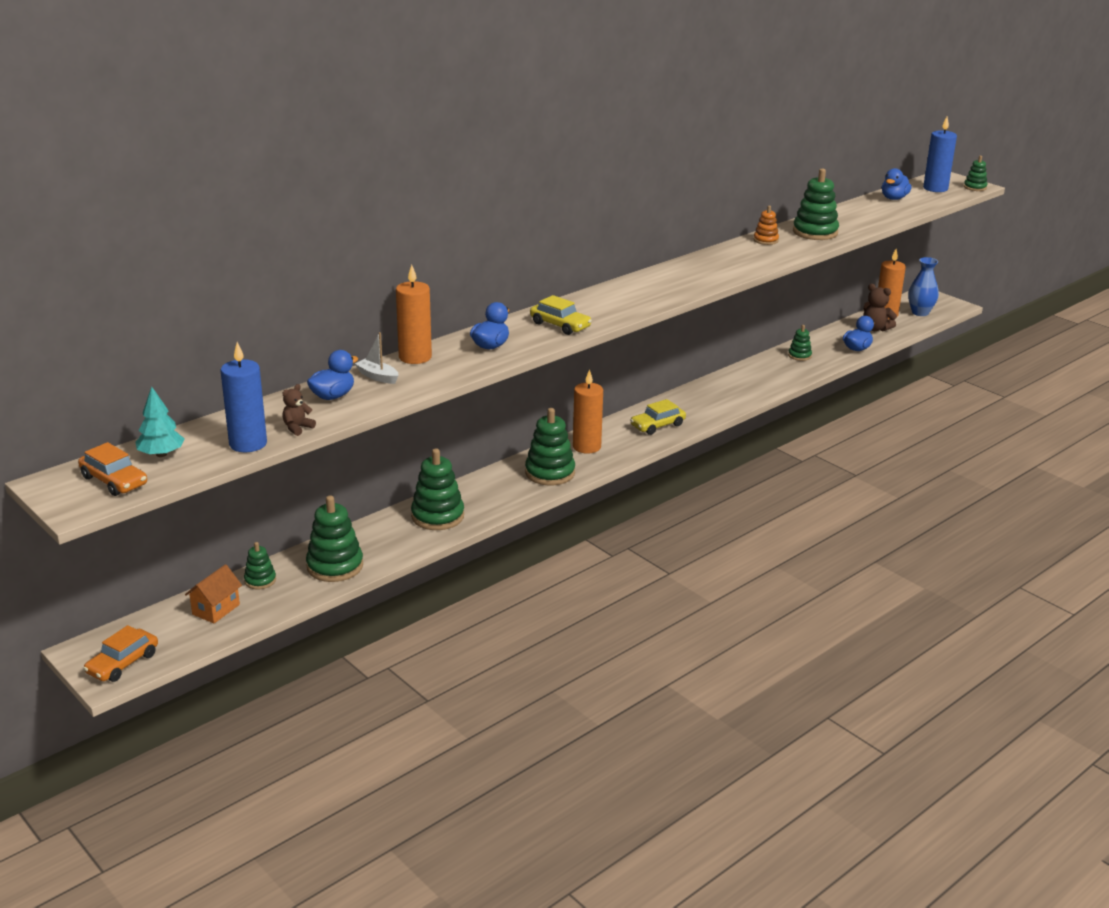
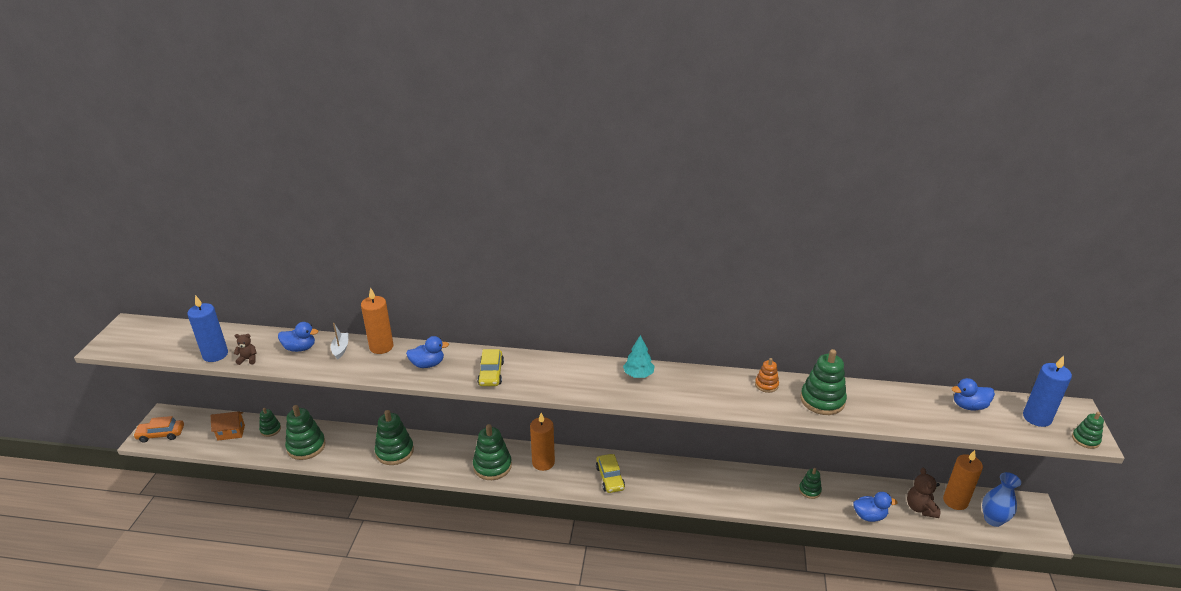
camera: 50 degrees right, 5 degrees up
(114, 481) = (141, 340): orange car -> none
(161, 454) = (182, 336): turquoise tree -> turquoise tree (638, 374)
(657, 425) = (610, 478): yellow car -> yellow car turned 120 degrees counterclockwise

